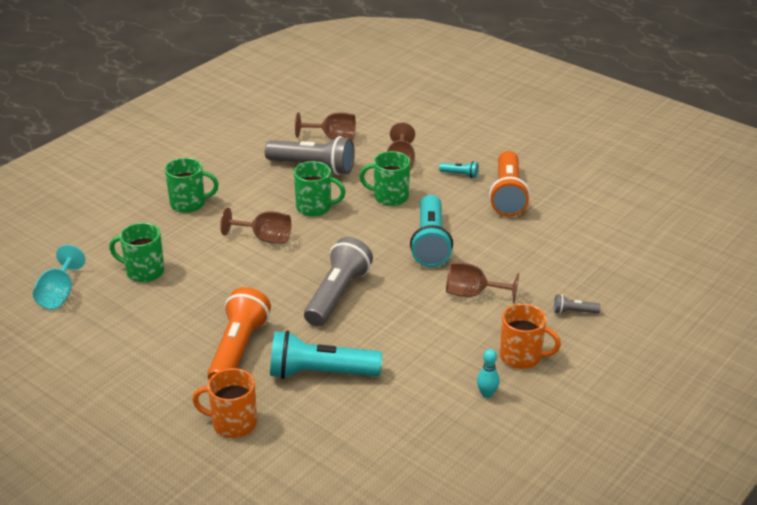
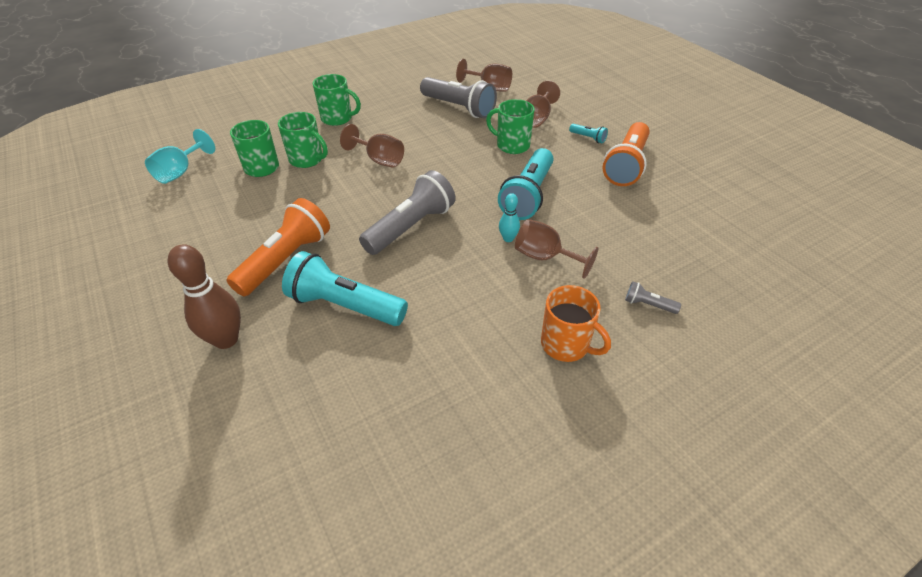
camera: 20 degrees right, 10 degrees up
(233, 423) = (226, 339): orange mug -> brown bowling pin
(315, 207) = (439, 142): green mug -> green mug (307, 159)
(487, 394) = (505, 381): turquoise bowling pin -> turquoise bowling pin (508, 238)

